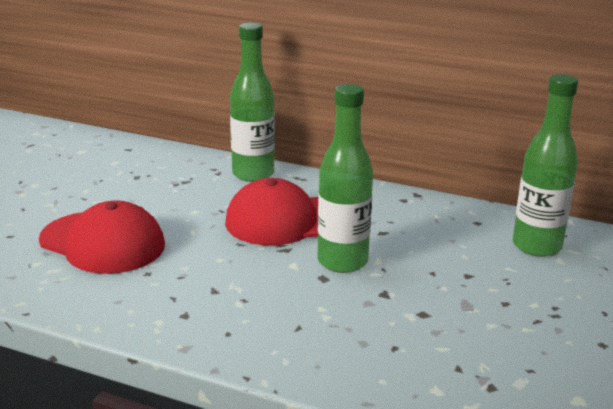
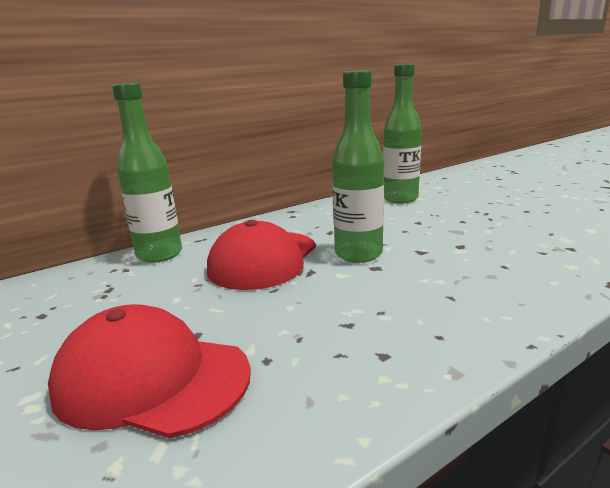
camera: 55 degrees left, 5 degrees down
(102, 243) = (151, 378): red cap -> red cap turned 135 degrees counterclockwise

